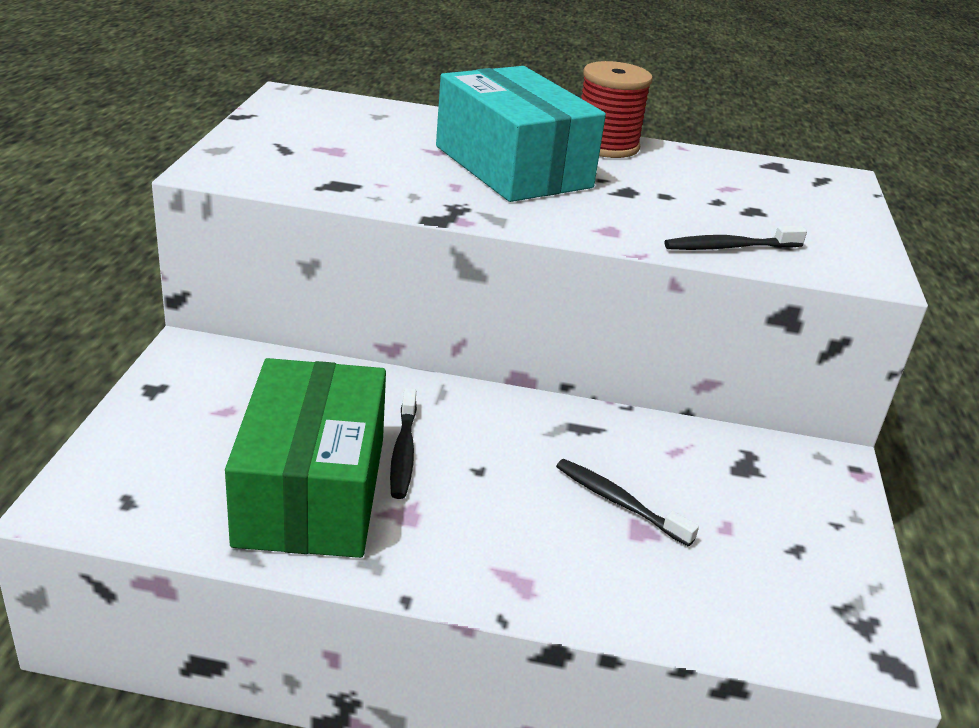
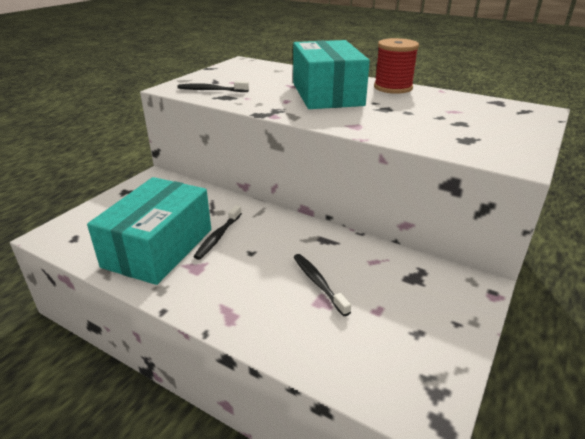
camera: 25 degrees right, 0 degrees up
(311, 490) = (158, 248): green box -> turquoise box
(729, 247) = (425, 140): black toothbrush -> black toothbrush (211, 90)

